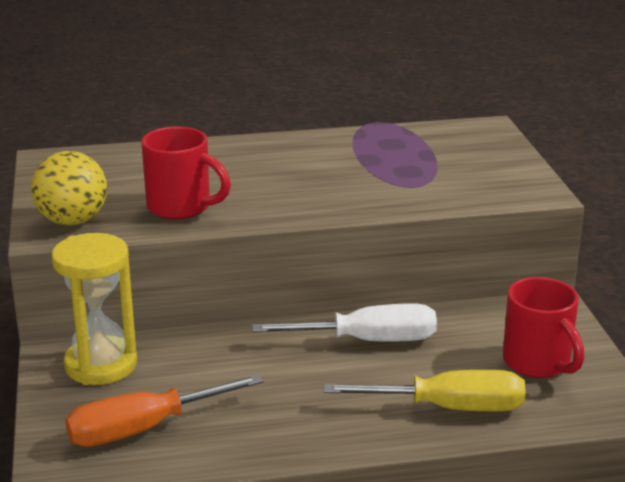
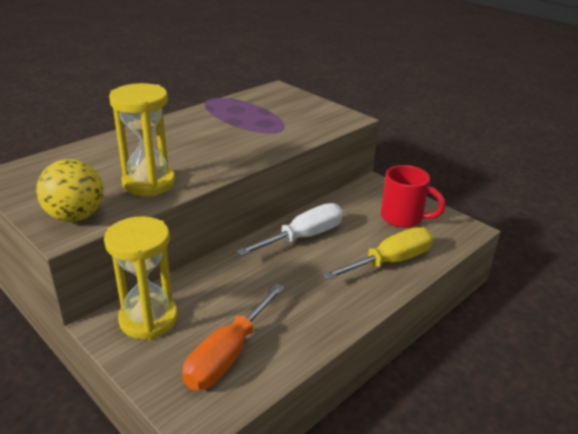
camera: 35 degrees left, 5 degrees up
(181, 207) = (149, 183): red mug -> yellow hourglass

